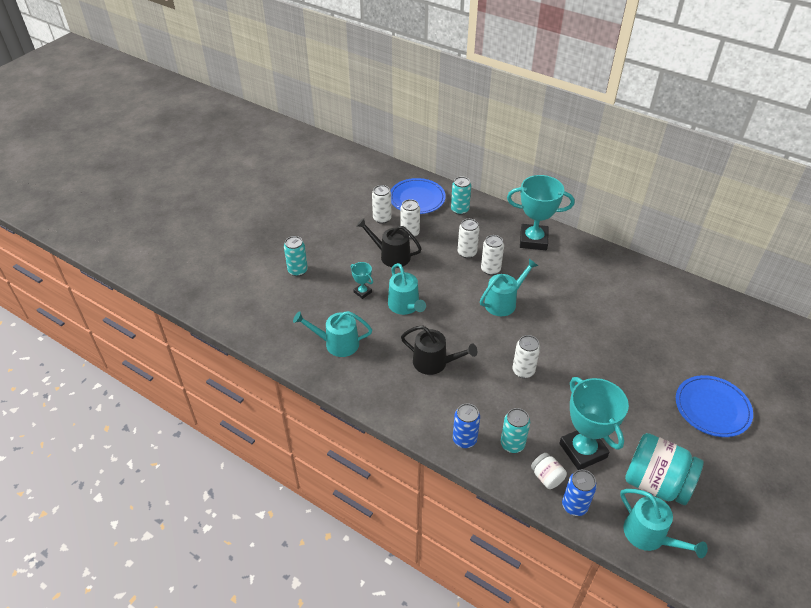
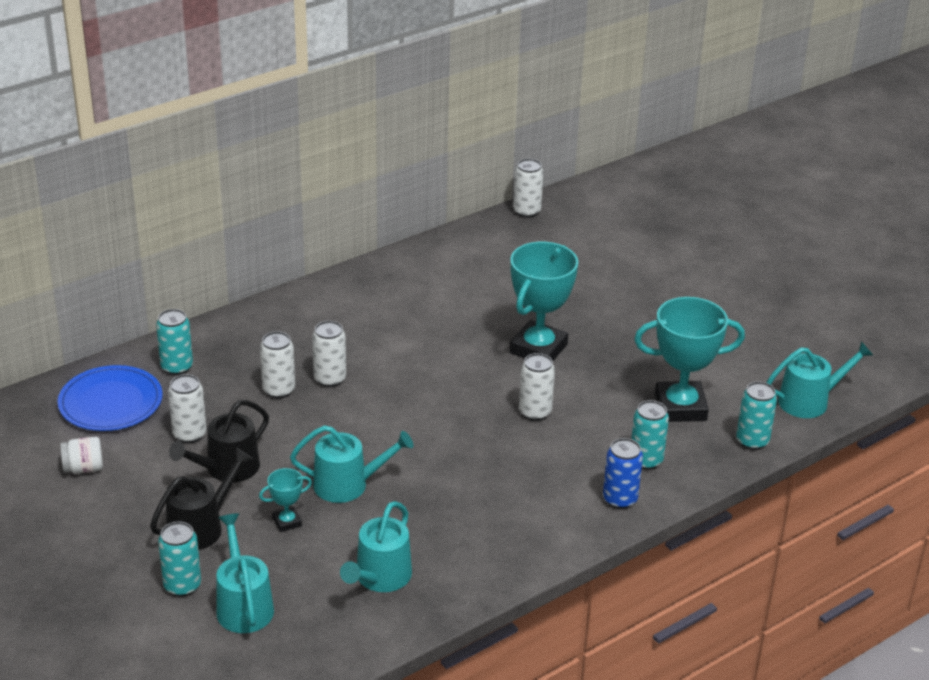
camera: 70 degrees left, 10 degrees down
(382, 218) = (129, 454): white can -> white can (526, 211)
(434, 362) = (475, 488): black watering can -> black watering can (200, 527)
(503, 302) = (402, 388): turquoise watering can -> turquoise watering can (243, 605)
(533, 240) = (299, 320): turquoise trophy -> turquoise trophy (538, 349)
(546, 477) = (705, 449): white jar -> white jar (84, 468)
(574, 505) = (752, 441): blue can -> turquoise can
(656, 483) = (746, 370): turquoise jar -> none
(712, 408) = (665, 291): blue plate -> none

